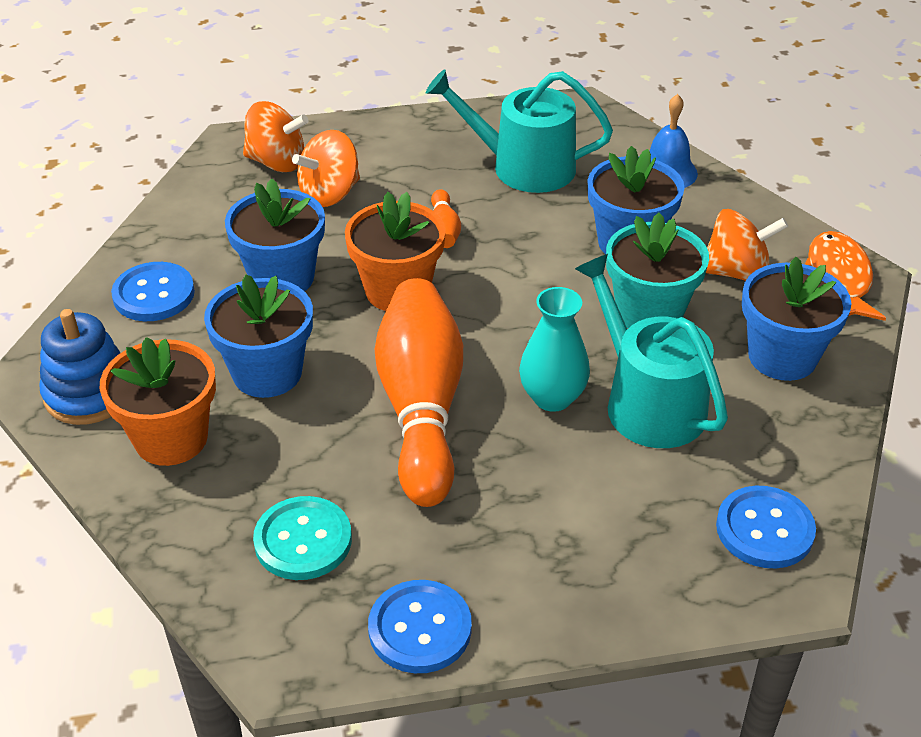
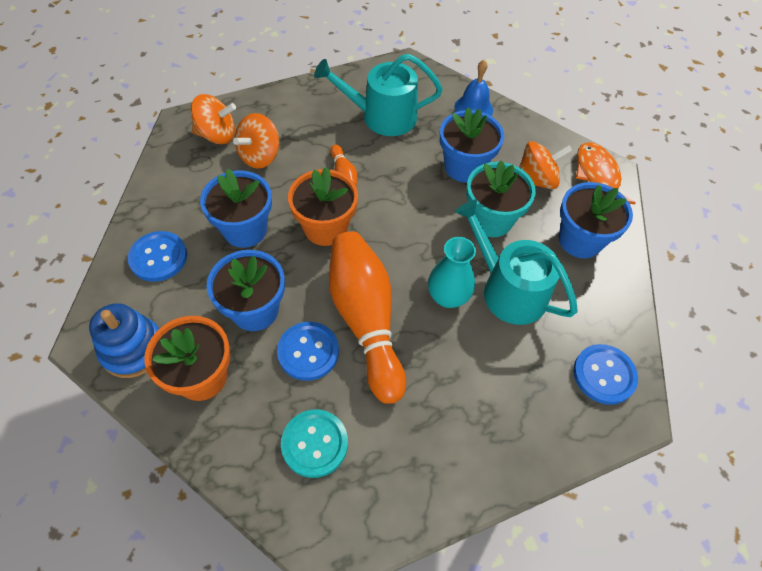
camera: 15 degrees left, 15 degrees up
(420, 629) = (410, 499): blue button -> blue button (308, 352)

